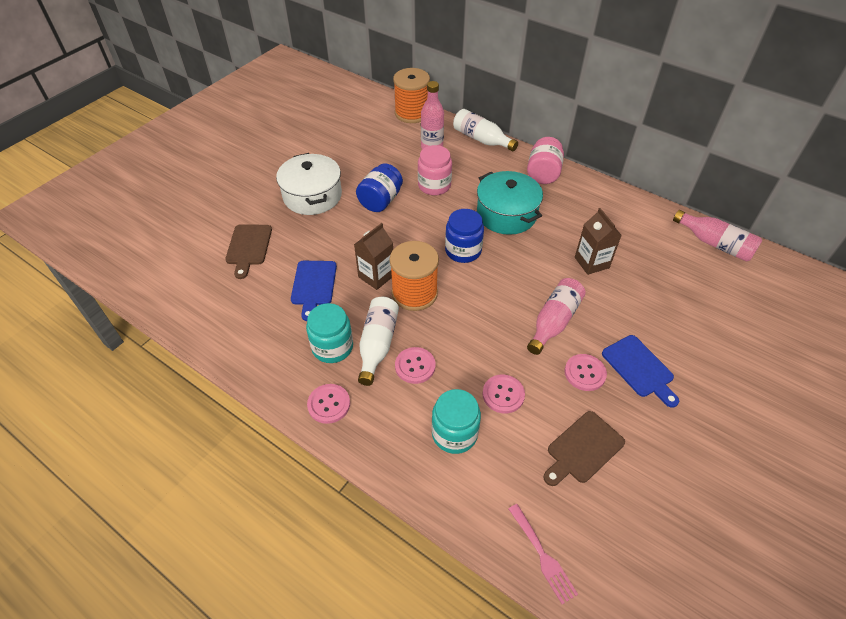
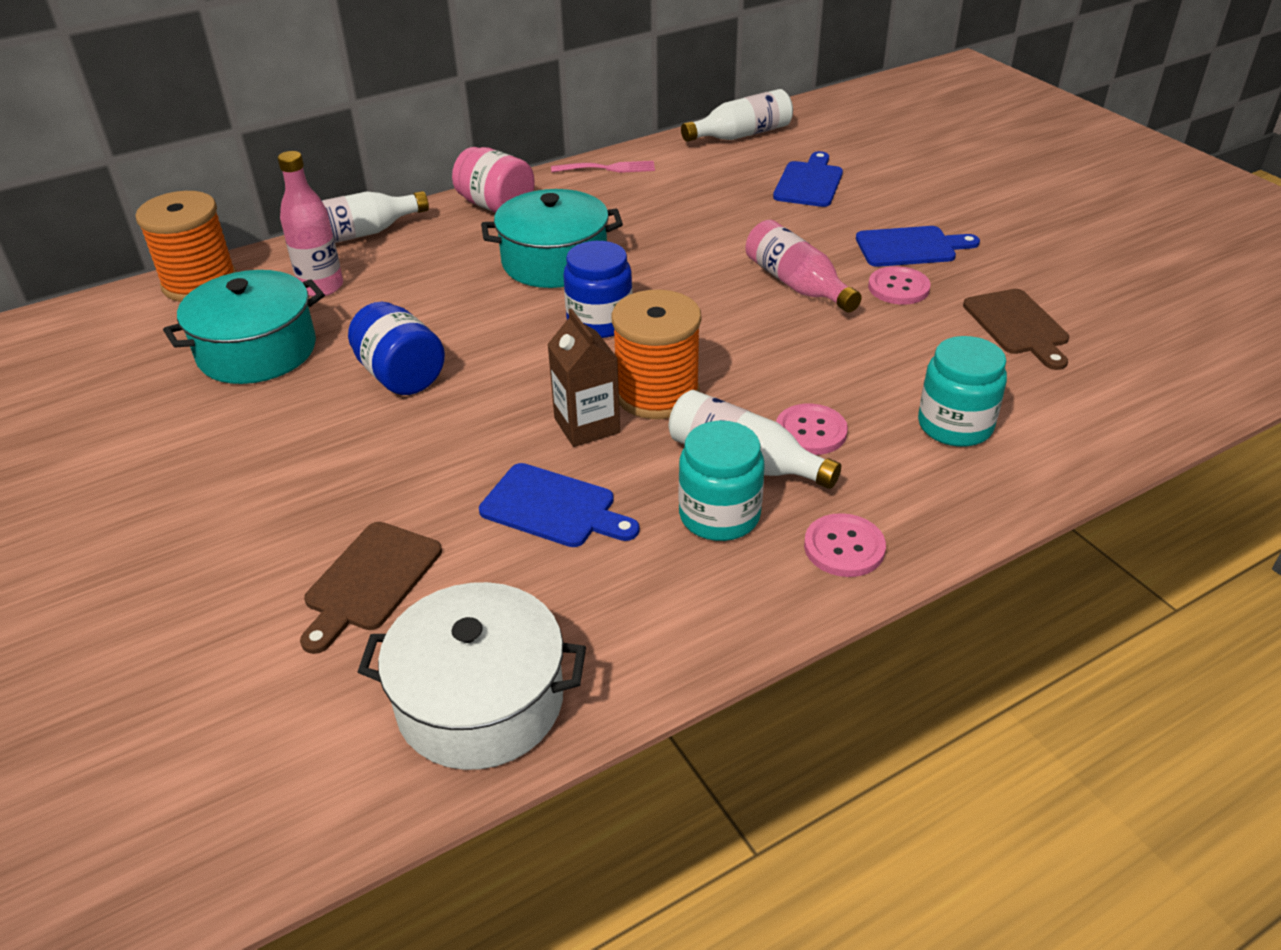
camera: 65 degrees left, 10 degrees down
(248, 247) = (370, 581): brown cutting board -> brown cutting board turned 90 degrees clockwise
(312, 196) = (302, 457): white pot -> white pot (480, 701)
(374, 151) = (257, 351): none -> turquoise pot
(434, 185) = (421, 309): pink jar -> none
(503, 394) = (904, 363): pink button -> none
(543, 556) = (1167, 403): pink fork -> pink fork (608, 168)
(591, 262) = (709, 224): brown carton -> none
(681, 295) = (809, 182): none -> blue cutting board
(715, 244) = (741, 135): pink bottle -> white bottle

